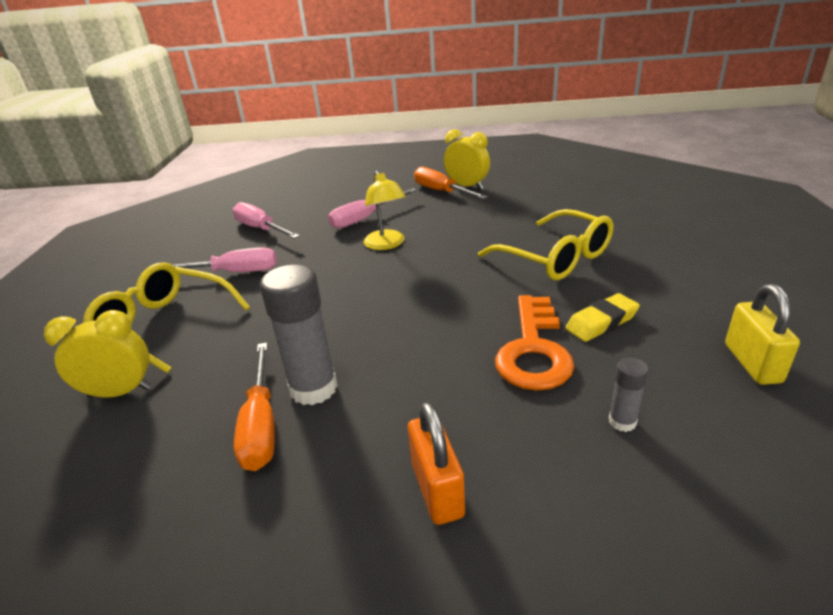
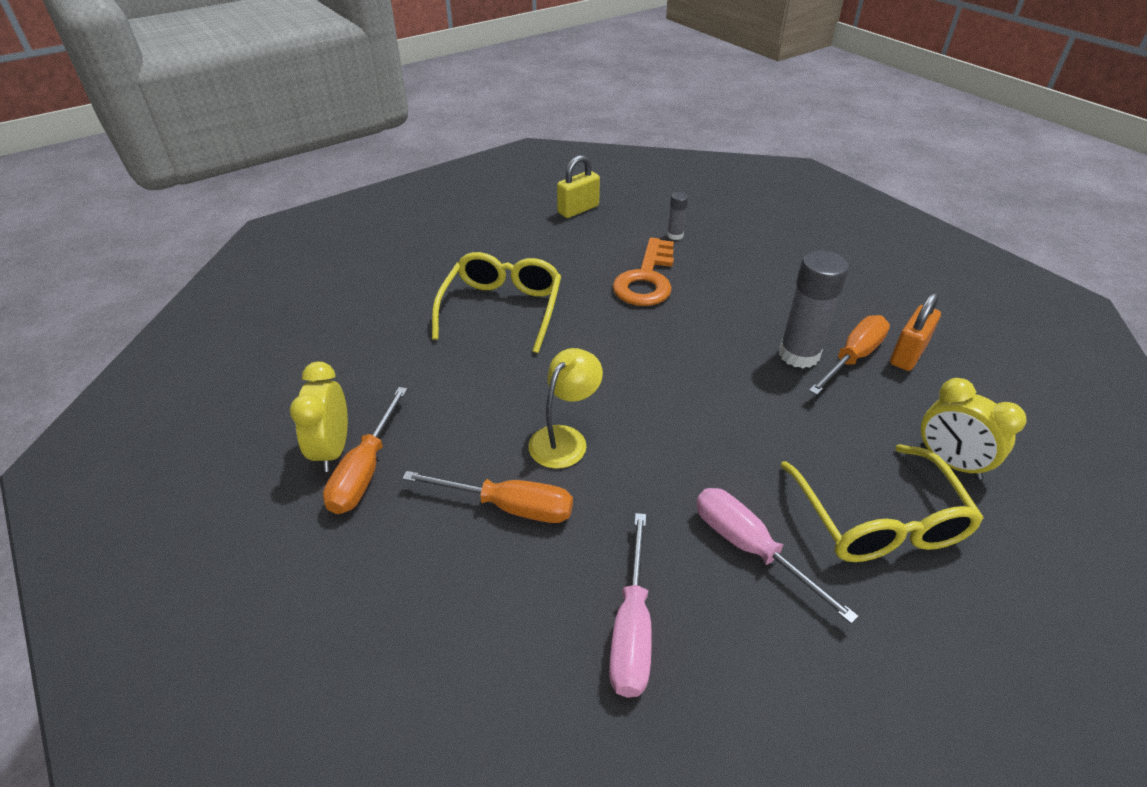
camera: 130 degrees left, 10 degrees up
(365, 218) = (509, 506): pink screwdriver -> orange screwdriver
(437, 489) = (791, 272): orange padlock -> orange padlock (908, 354)
(534, 350) = (646, 279): orange key -> orange key turned 135 degrees clockwise
(601, 322) = (585, 263): yellow eraser -> none

